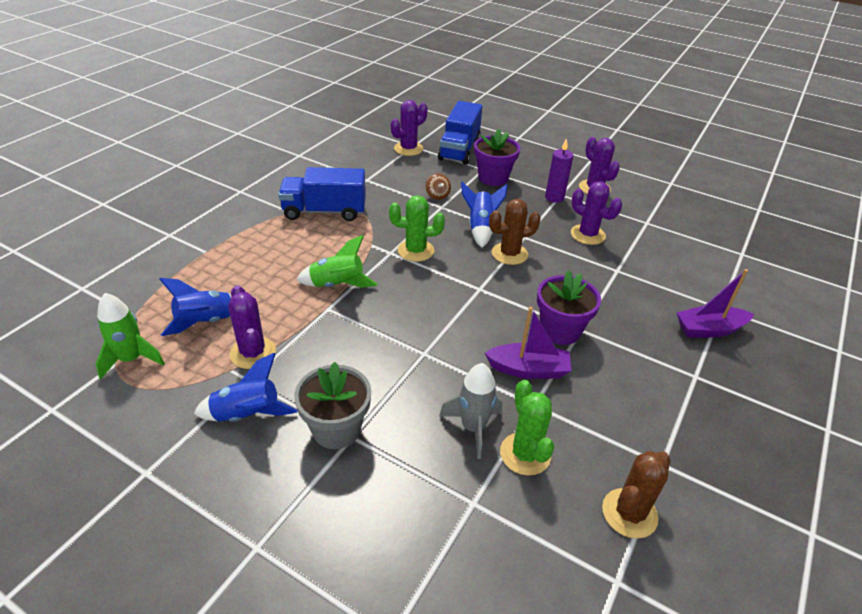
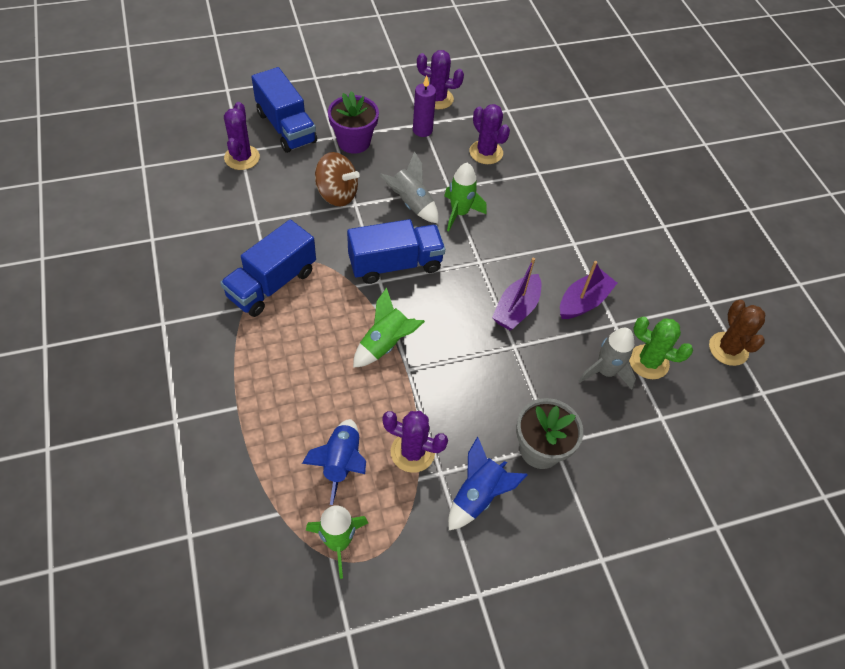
camera: 50 degrees left, 15 degrees up
(416, 251) = (395, 264): green cactus -> blue truck
(437, 195) = (337, 194): brown spinning top -> brown spinning top, size x1.84
(481, 228) = (411, 204): blue rocket -> grey rocket
(509, 254) = (459, 213): brown cactus -> green rocket
(560, 330) = (565, 254): purple flower pot -> none
(587, 235) = (486, 152): purple cactus -> purple cactus turned 60 degrees clockwise
(709, 329) = (635, 182): purple boat -> purple boat (516, 309)

